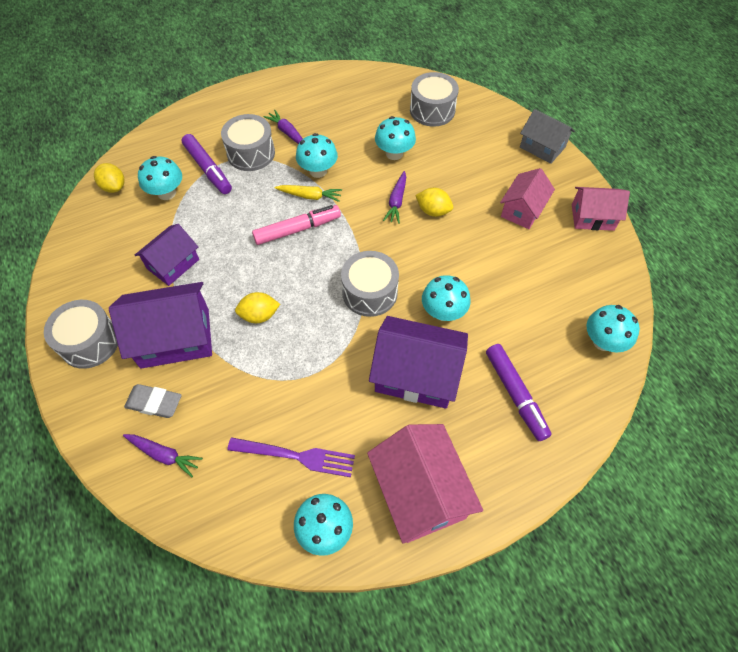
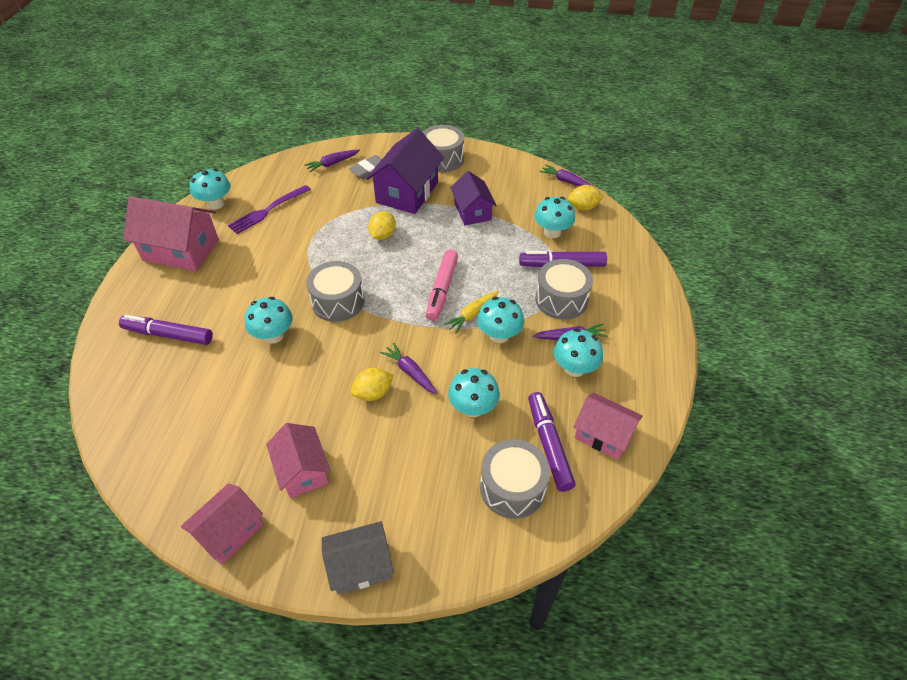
camera: 125 degrees right, 10 degrees down
(76, 216) = (566, 181): none -> purple carrot
(358, 88) = (603, 435): none -> pink house
(388, 107) = (549, 444): none -> purple marker
(416, 374) = (248, 290): purple house -> none
(603, 341) = (128, 424): turquoise mushroom -> turquoise mushroom (574, 368)

